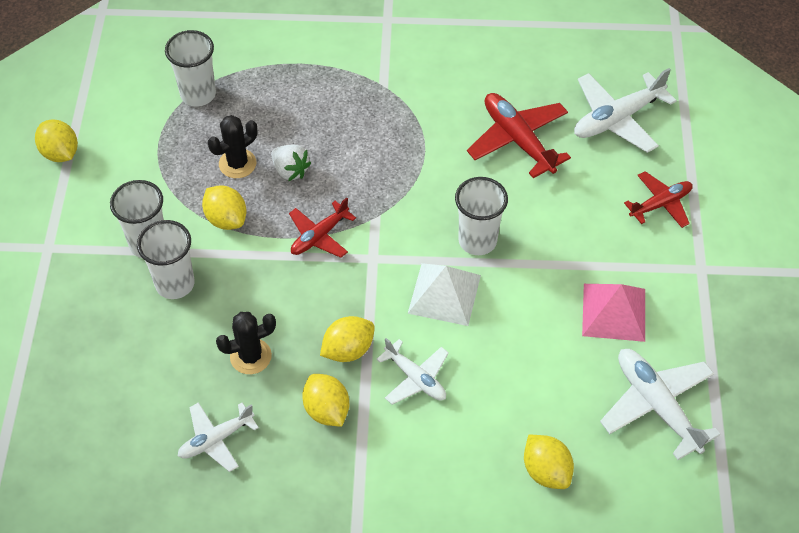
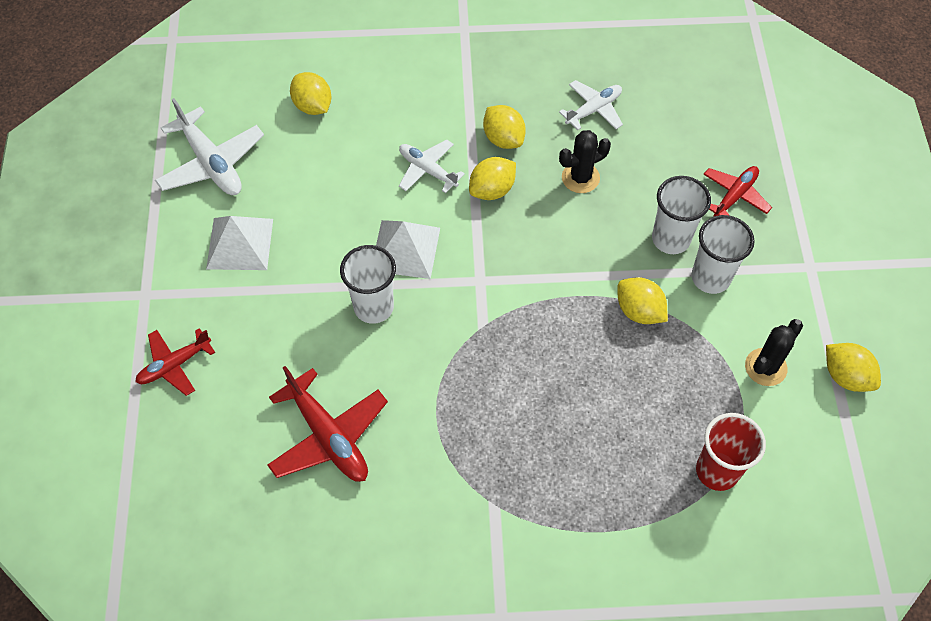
camera: 175 degrees right, 5 degrees up
(198, 94) = (717, 471): white cup -> red cup
(237, 164) = (644, 378): black cactus -> black cactus (765, 367)
(290, 170) = (584, 374): white strawberry -> none
(319, 236) = (538, 300): red plane -> red plane (734, 196)
(613, 312) = (240, 243): pink pyramid -> white pyramid
(617, 119) = (207, 476): white plane -> none

